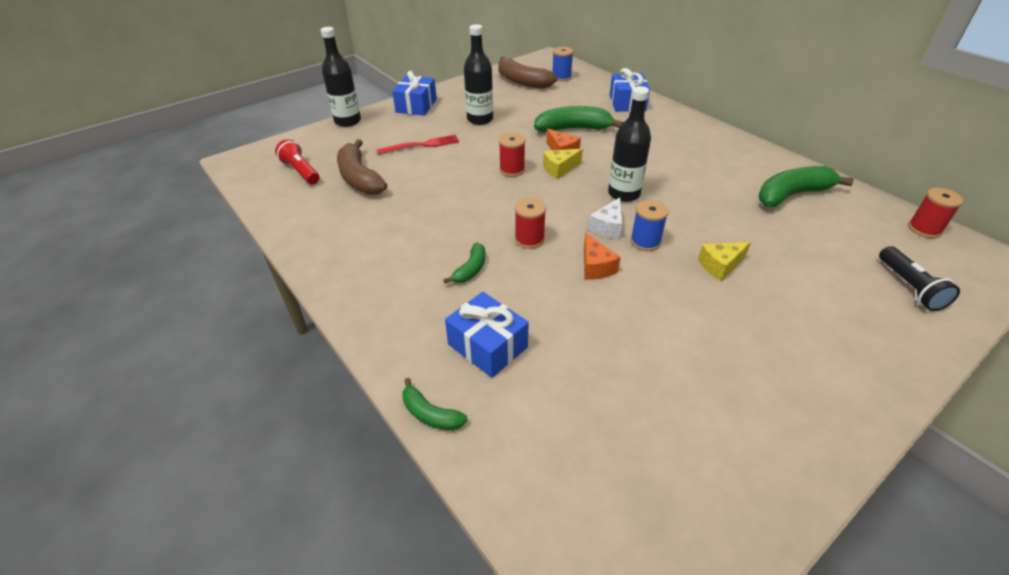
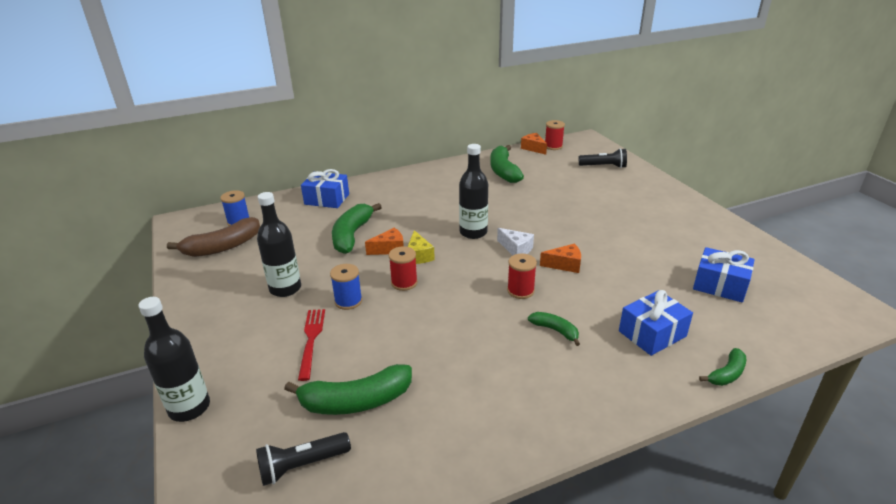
camera: 75 degrees left, 10 degrees down
(300, 171) = (302, 466): red flashlight -> black flashlight
(359, 178) = (356, 401): brown banana -> green banana
(416, 106) = (205, 335): blue gift -> blue gift (720, 285)
(645, 242) = (539, 237): blue spool -> blue spool (348, 301)
(720, 266) = (574, 215): yellow cheese -> none
(893, 211) = (533, 148): none -> orange cheese

